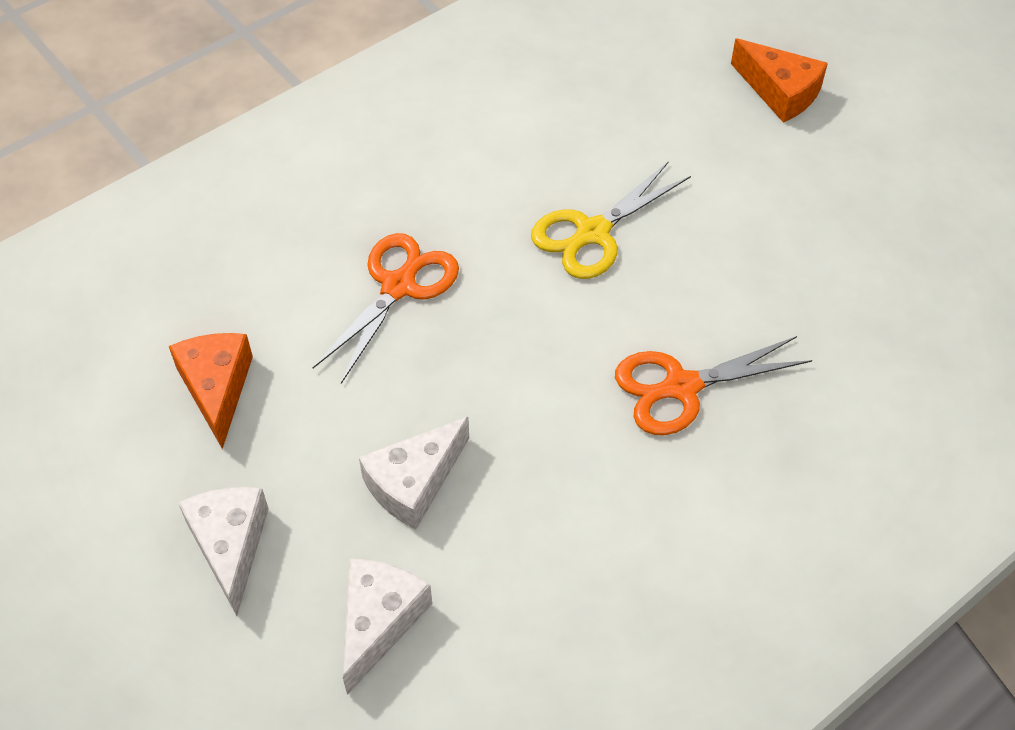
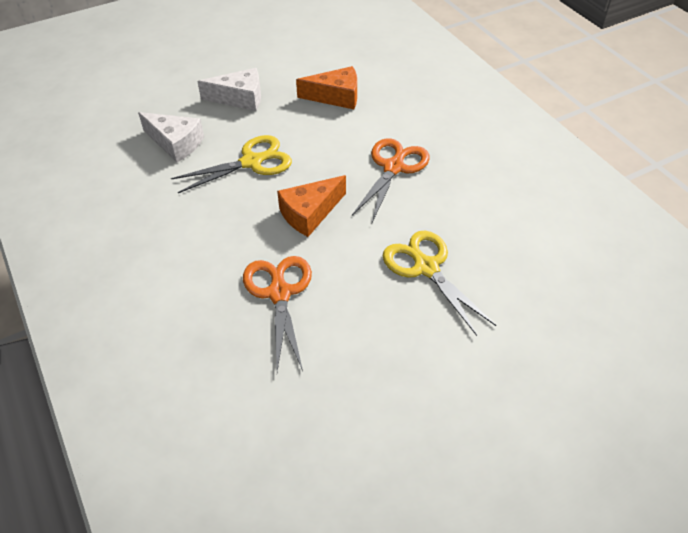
camera: 100 degrees right, 5 degrees down
(398, 286) = (393, 167): orange scissors -> orange scissors turned 105 degrees counterclockwise
(414, 483) = (251, 162): white cheese -> yellow scissors
(780, 92) = (587, 433): orange cheese -> orange cheese (310, 213)

